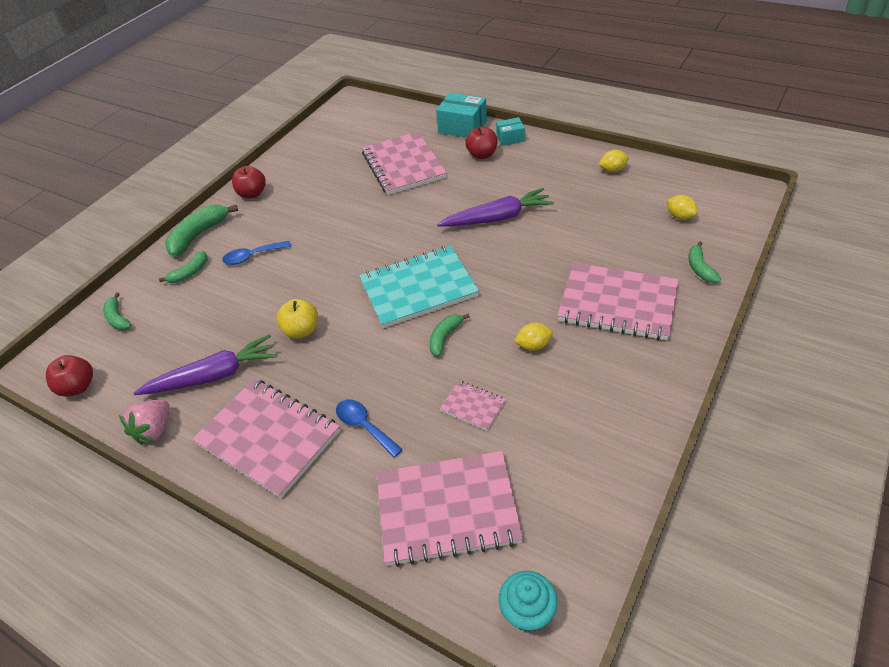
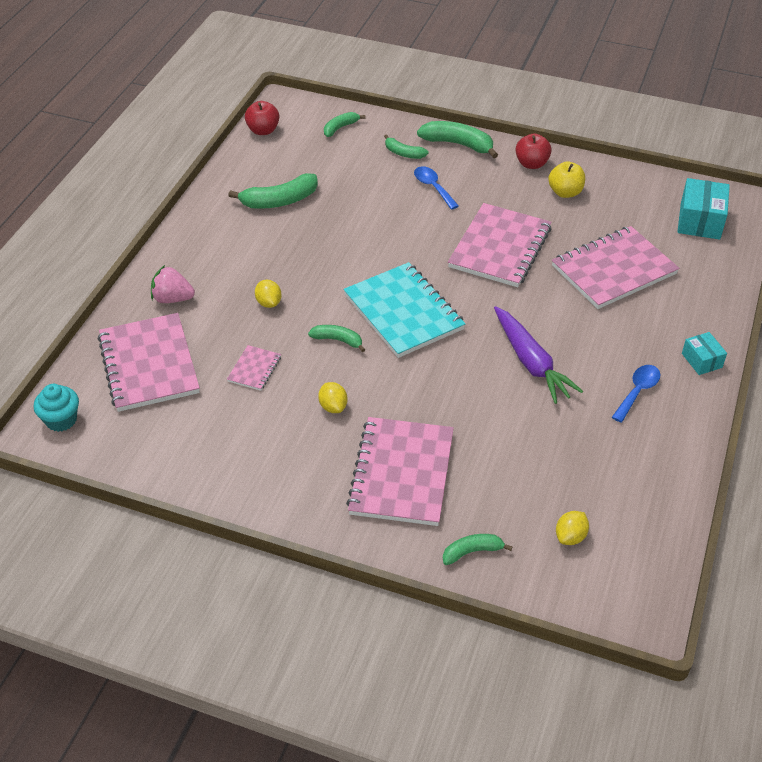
camera: 75 degrees right, 0 degrees up
(154, 430) = (222, 184): pink strawberry -> pink strawberry (172, 299)
(214, 376) = (279, 201): purple carrot -> green banana
(269, 437) = (216, 248): pink notebook -> pink notebook (500, 248)
(302, 330) = (337, 242): yellow apple -> yellow apple (565, 192)
(364, 426) = (230, 302): blue spoon -> blue spoon (637, 391)
(462, 127) = (714, 312): turquoise box -> turquoise box (700, 221)
(482, 155) = (655, 337): red apple -> none
(612, 170) = (656, 468): yellow lemon -> yellow lemon (269, 303)

